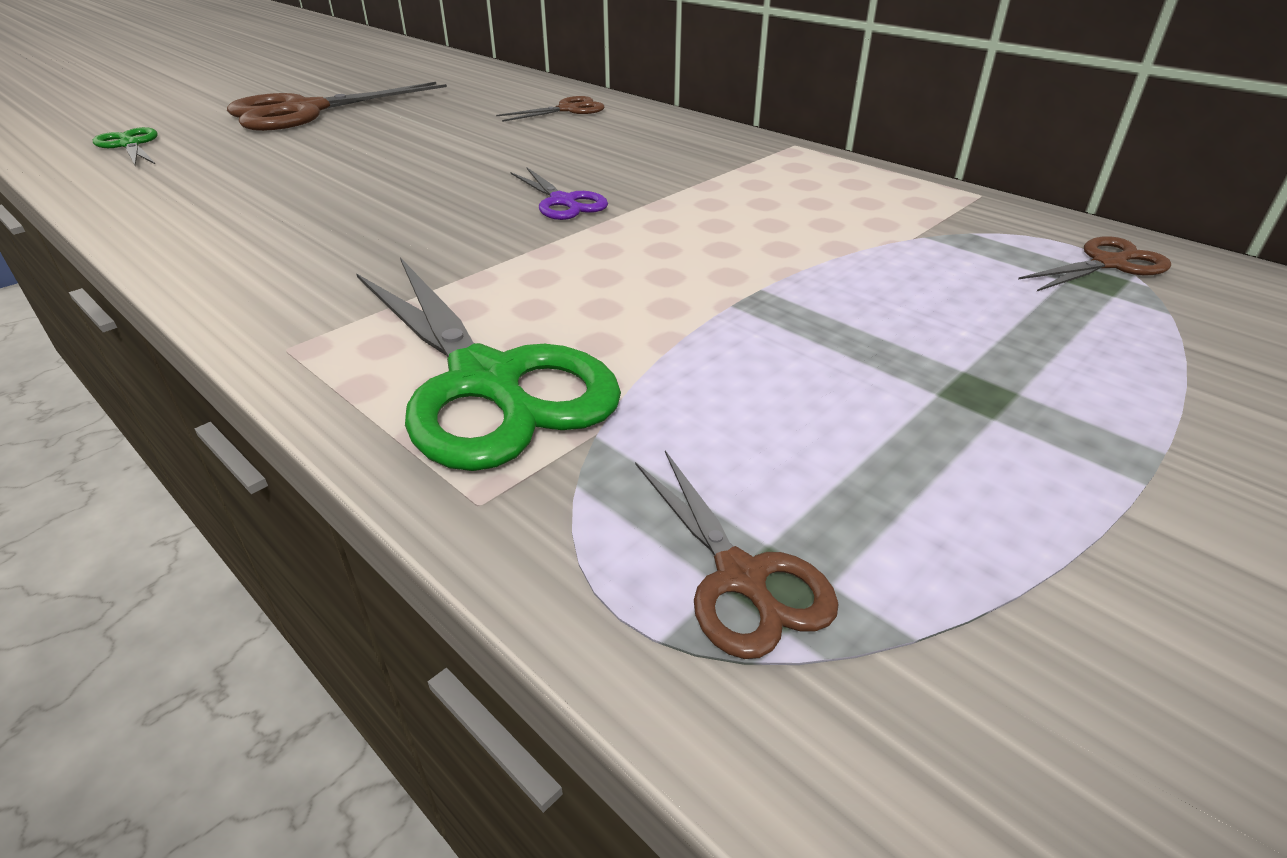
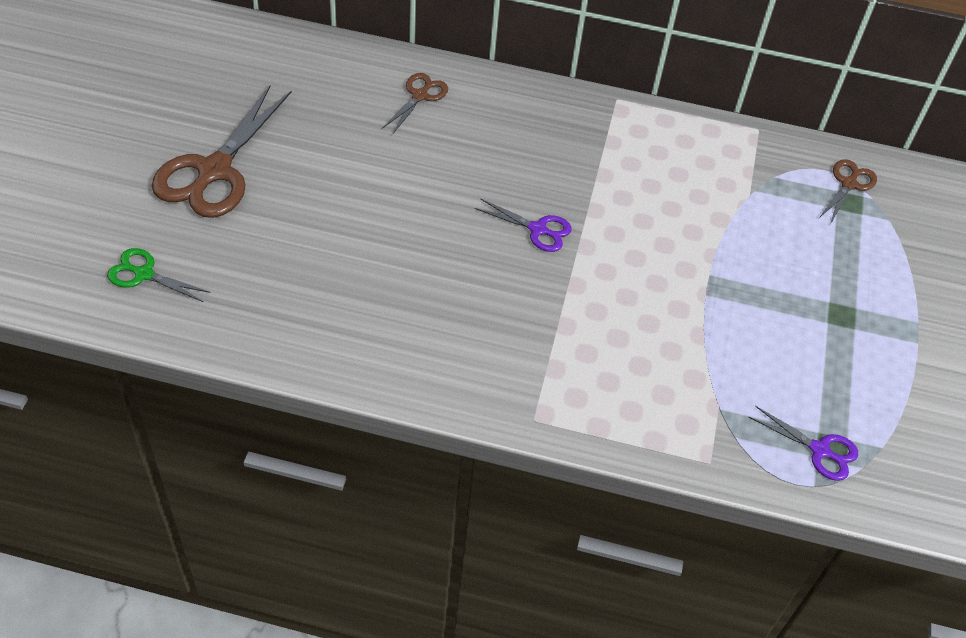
camera: 35 degrees left, 15 degrees up
(486, 381) = (647, 398): green scissors -> none
(741, 577) = (819, 450): brown scissors -> purple scissors

